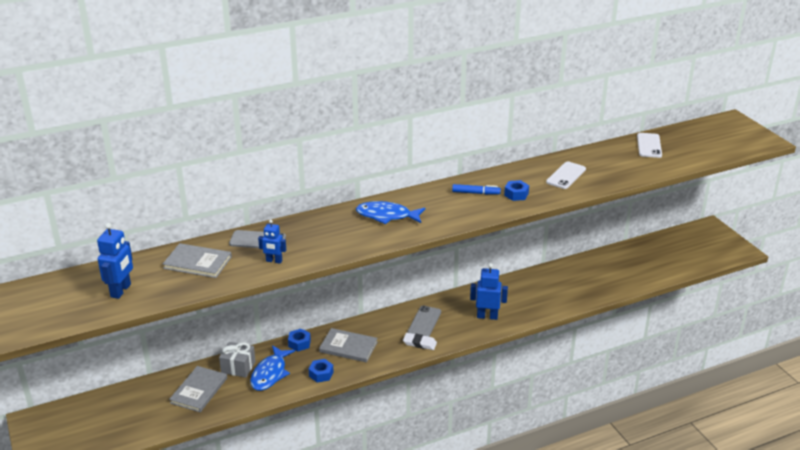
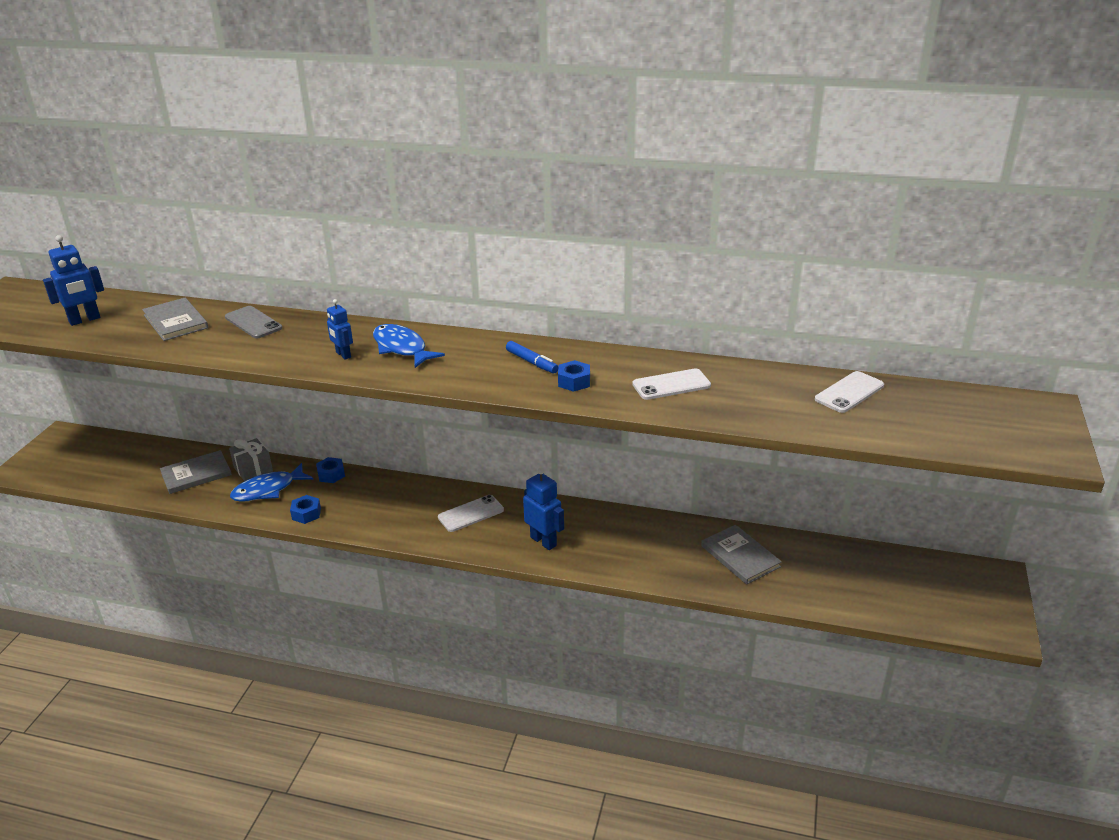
camera: 40 degrees right, 0 degrees up
(274, 261) = (231, 347): blue robot -> blue robot (343, 355)
(348, 347) = (366, 500): grey book -> grey book (740, 556)
(419, 343) = (435, 533): white eraser -> none
(424, 322) = (470, 514): grey phone -> white phone

